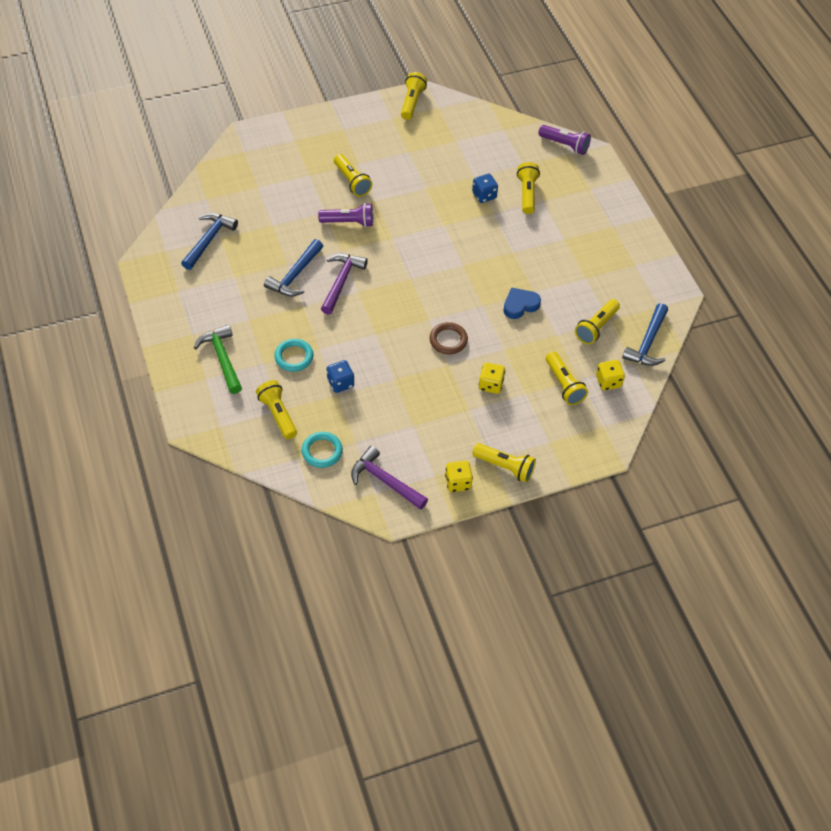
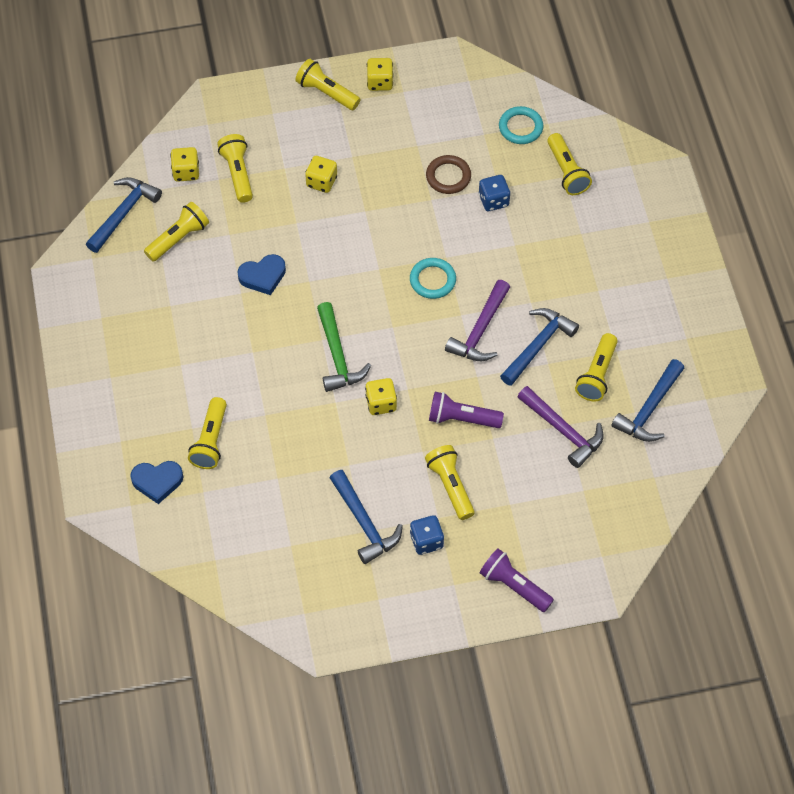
camera: 170 degrees left, 5 degrees up
(222, 358) = (630, 243): green hammer -> green hammer (337, 355)
(294, 357) = (545, 237): turquoise ring -> turquoise ring (432, 280)
(385, 481) = (456, 91): purple hammer -> purple hammer (563, 430)
(408, 156) = (364, 523): none -> blue hammer
(410, 227) = (381, 403): none -> yellow dice
(412, 102) = (342, 627): yellow flashlight -> yellow flashlight (597, 374)
(448, 340) = (360, 240): brown ring -> brown ring (448, 176)
(484, 195) = (270, 444): blue dice -> blue dice (426, 541)
(556, 167) = (157, 481): none -> blue heart
(565, 145) = (133, 521): purple flashlight -> purple flashlight (514, 586)

